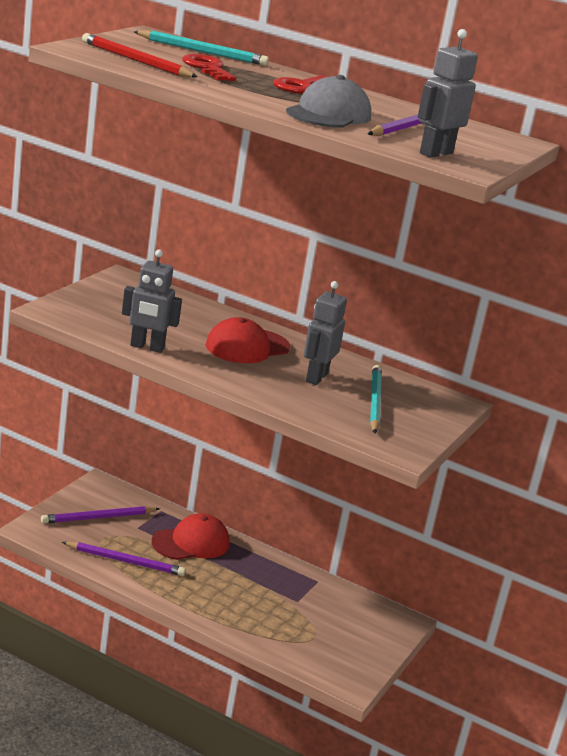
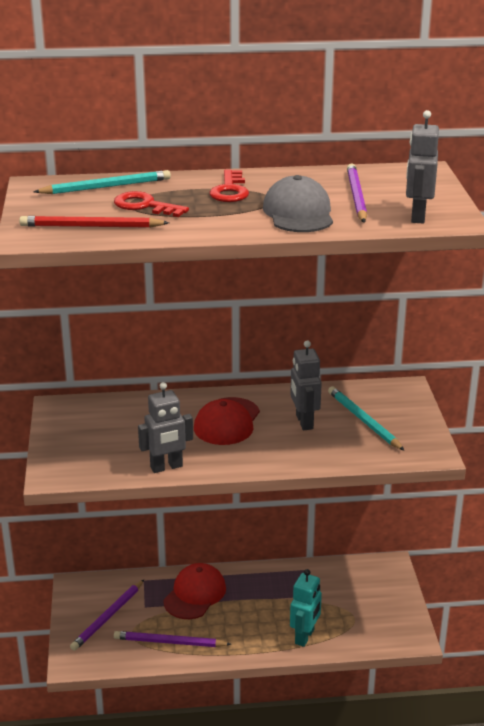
camera: 30 degrees left, 5 degrees up
(125, 561) = (169, 642): purple pencil -> purple pencil turned 150 degrees counterclockwise
(248, 624) = (305, 636): none -> turquoise robot

